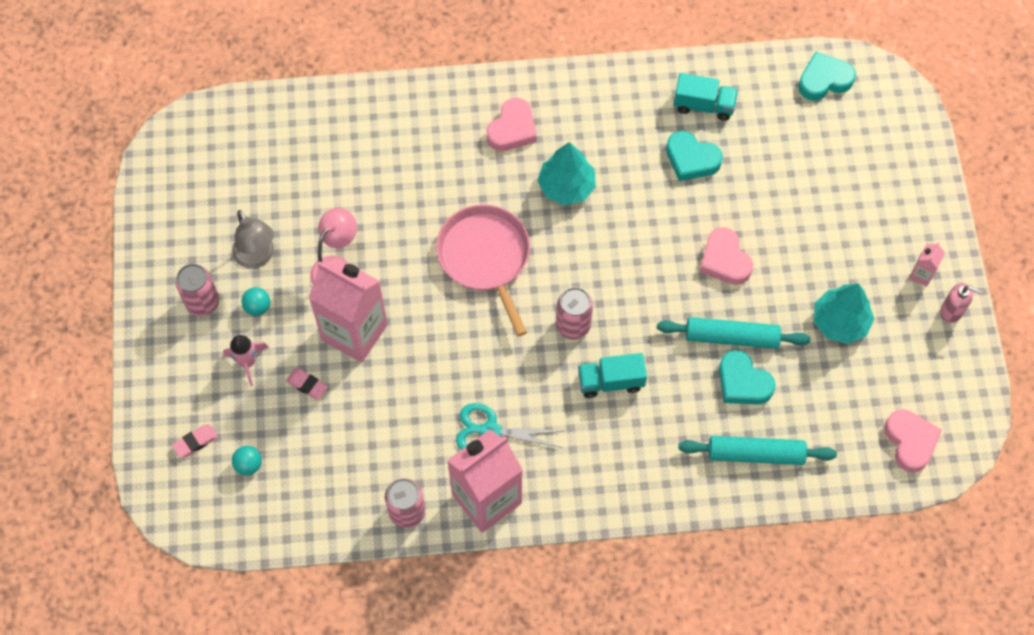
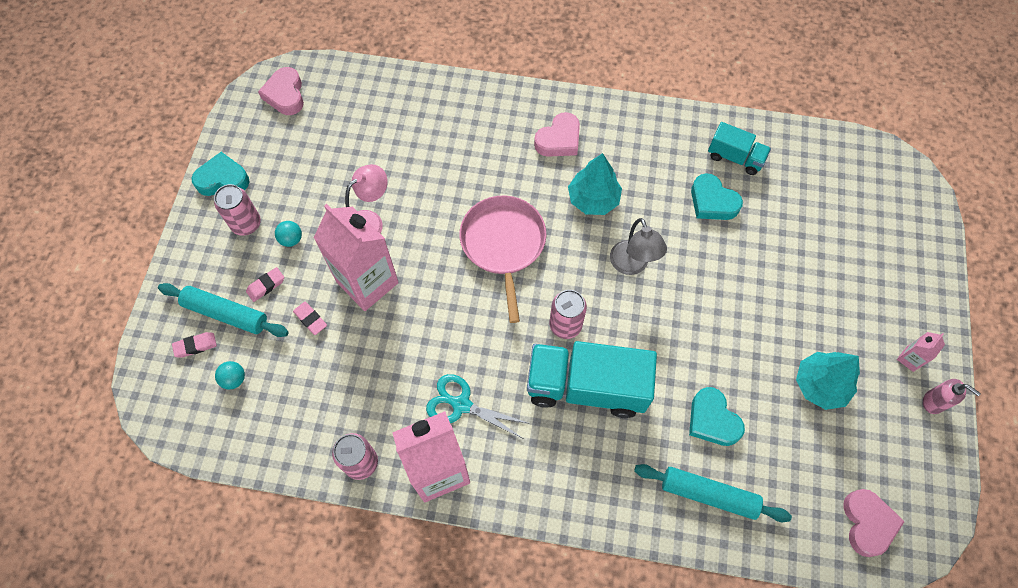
camera: 15 degrees right, 0 degrees up
(248, 362) = (266, 286): pink rocket -> pink eraser
(257, 257) = (306, 197): grey lamp -> grey lamp (632, 265)
(610, 381) = (586, 386): turquoise truck -> turquoise truck, size x1.87
(724, 260) = (722, 299): pink heart -> pink heart (285, 95)
(731, 337) = (711, 373): turquoise rolling pin -> turquoise rolling pin (226, 313)
(824, 80) = (850, 160): turquoise heart -> turquoise heart (223, 179)

